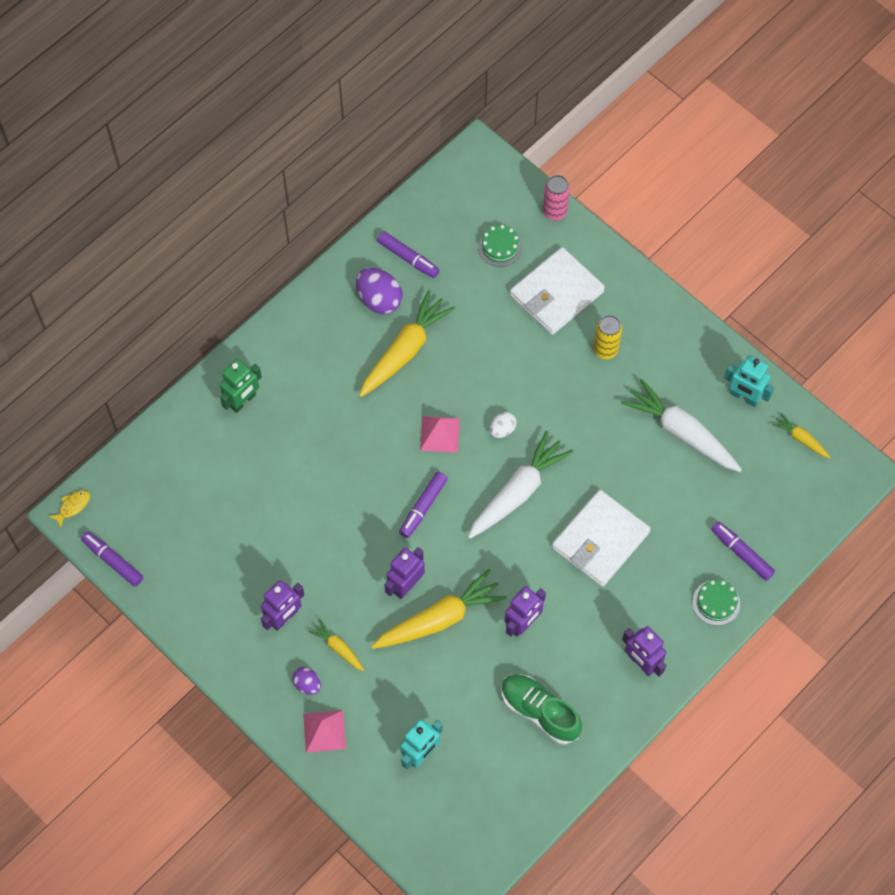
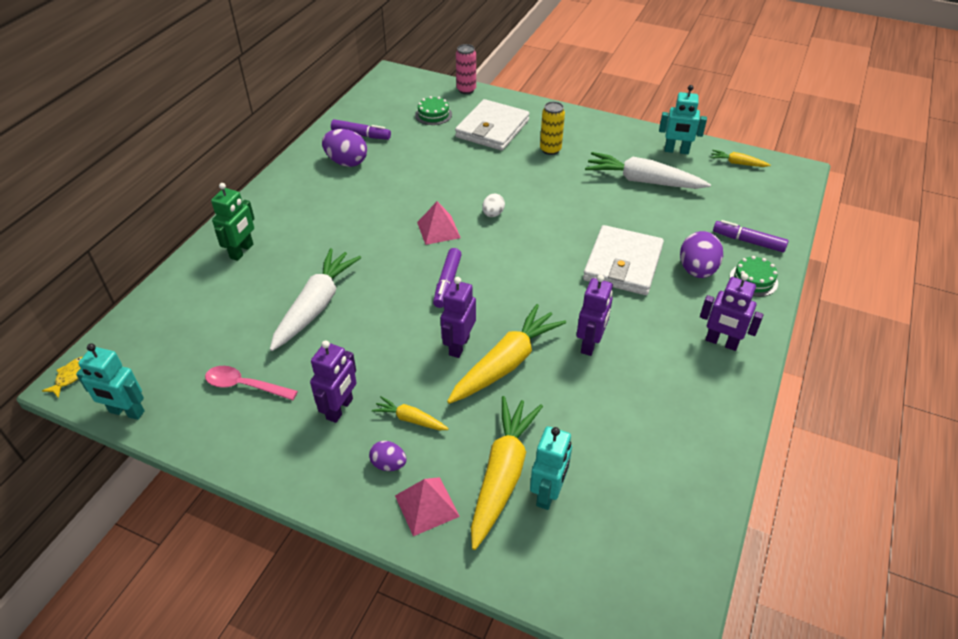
camera: 20 degrees left, 20 degrees down
(113, 561) = (126, 412): purple marker -> turquoise robot
(212, 566) = (245, 386): none -> pink spoon
(405, 350) = (382, 186): yellow carrot -> yellow carrot (502, 474)
(518, 491) = (529, 250): white carrot -> white carrot (316, 305)
(539, 711) = (651, 413): green shoe -> none
(668, 572) = (697, 270): none -> purple egg

